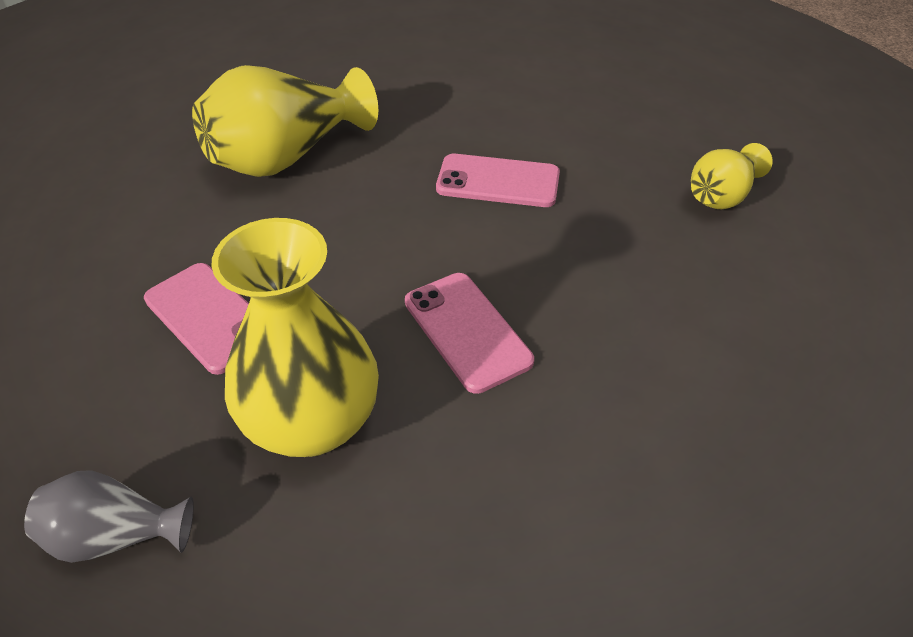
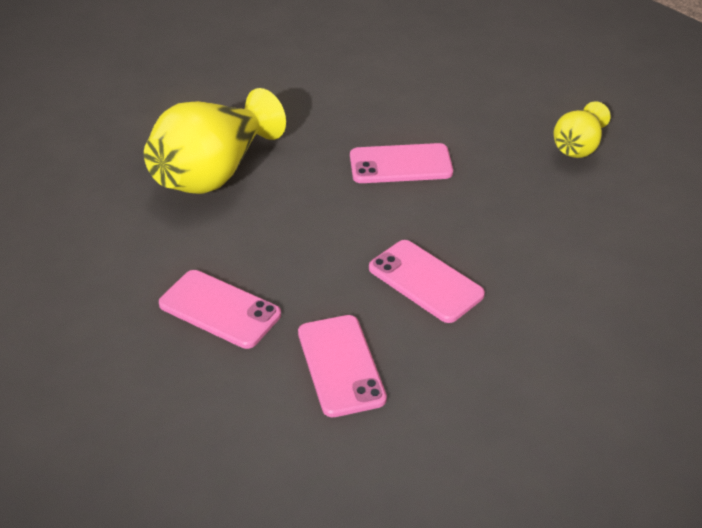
camera: 15 degrees left, 5 degrees down
(117, 535) = (236, 465): grey vase -> none
(313, 422) = (340, 365): yellow vase -> pink phone

